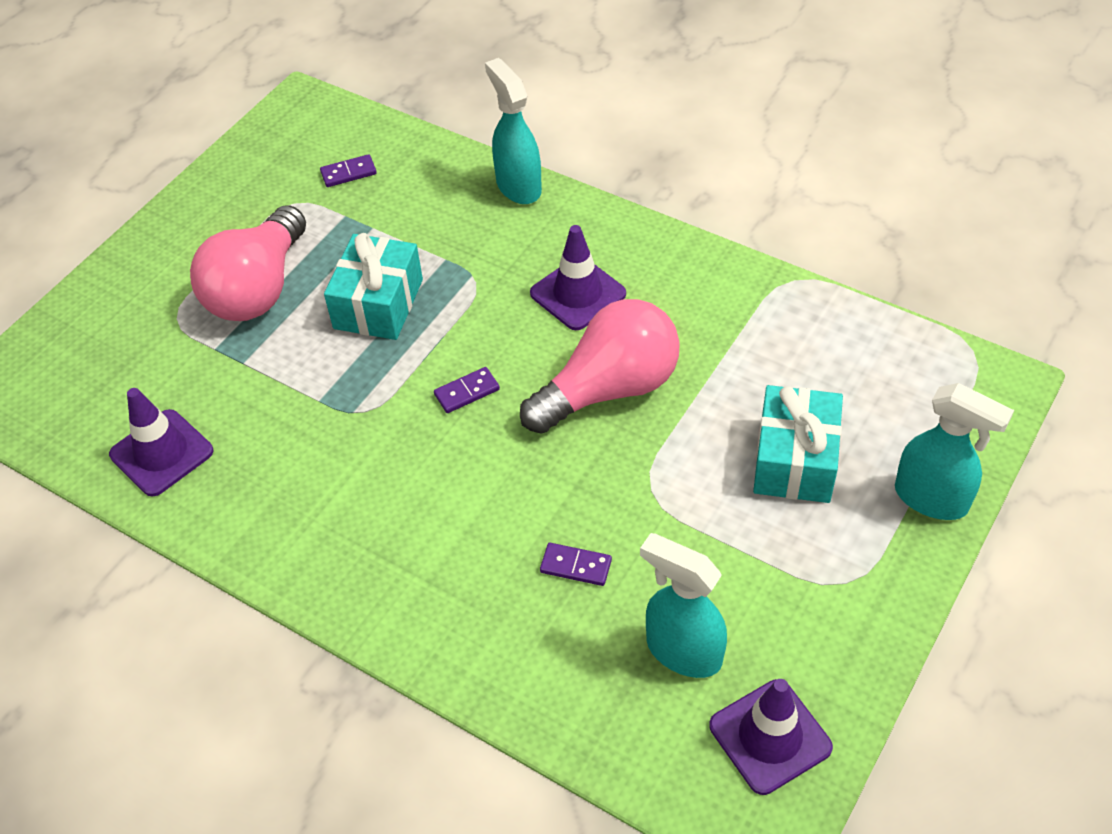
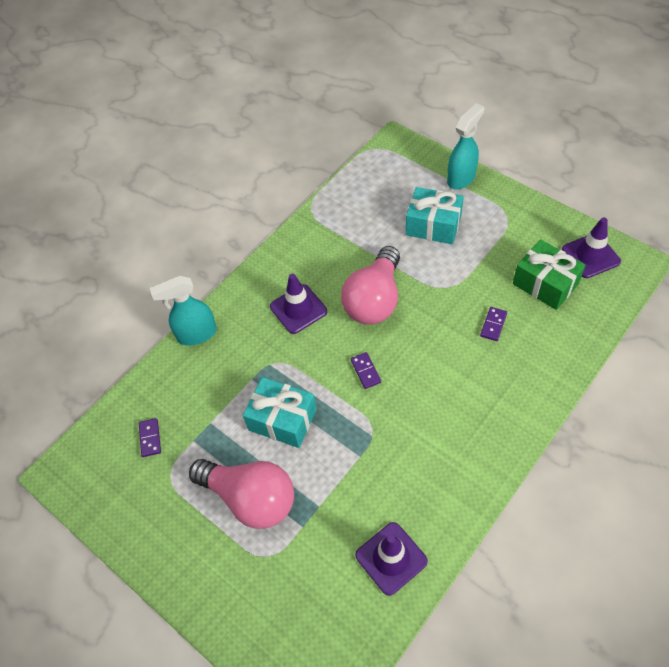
camera: 80 degrees left, 5 degrees up
(609, 389) = (374, 300): pink light bulb -> pink light bulb turned 135 degrees counterclockwise
(683, 651) = (545, 284): turquoise spray bottle -> green gift

